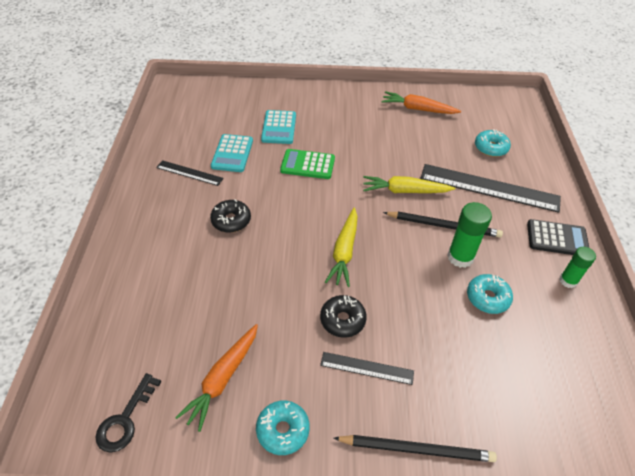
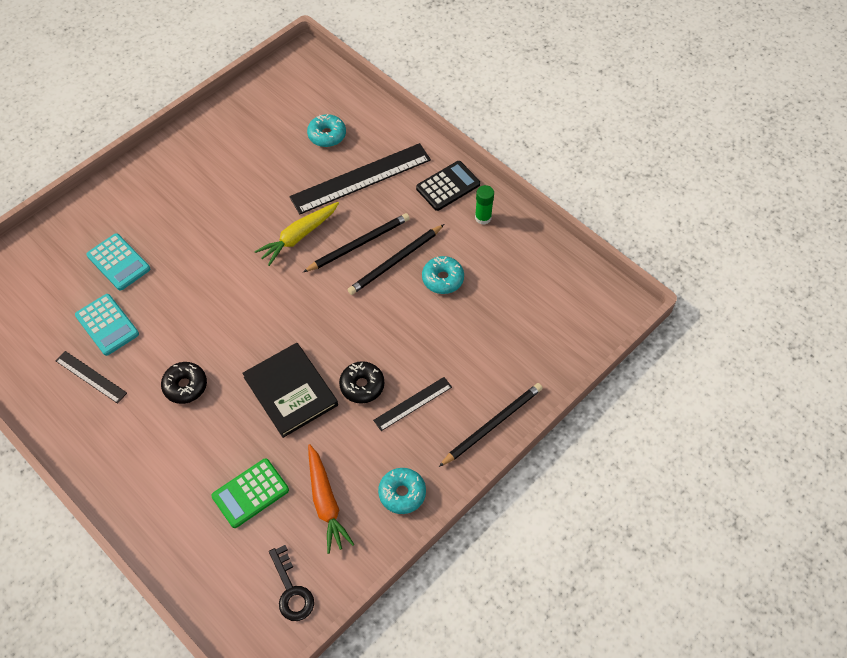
camera: 45 degrees left, 10 degrees up
(189, 173) = (91, 377): black ruler -> black ruler turned 60 degrees clockwise
(289, 280) = (290, 391): none -> black book
(307, 165) = (190, 279): green calculator -> green calculator (250, 493)
(344, 252) = (307, 332): yellow carrot -> none
(418, 109) = (226, 140): orange carrot -> none
(460, 257) = (395, 261): green glue stick -> black pencil

